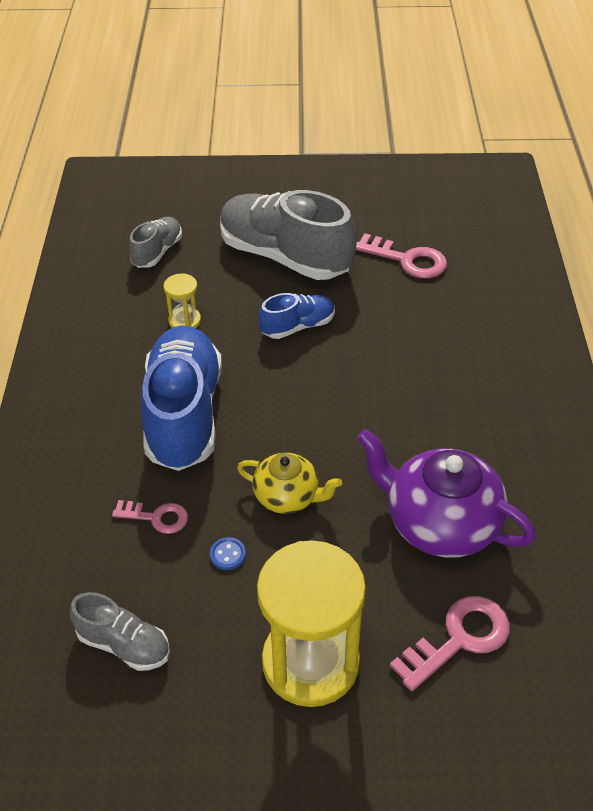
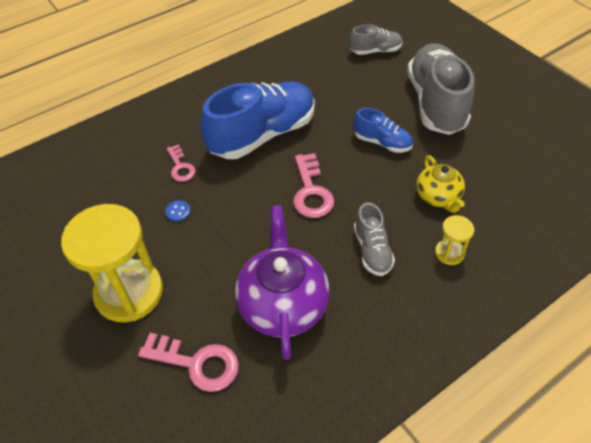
camera: 55 degrees right, 5 degrees up
(124, 644) = (89, 203): grey shoe -> grey shoe (372, 250)
(184, 321) = (333, 93): yellow hourglass -> yellow hourglass (449, 253)
(288, 497) = (241, 214): yellow teapot -> yellow teapot (438, 197)
(408, 260) = (505, 161): pink key -> pink key (311, 192)

